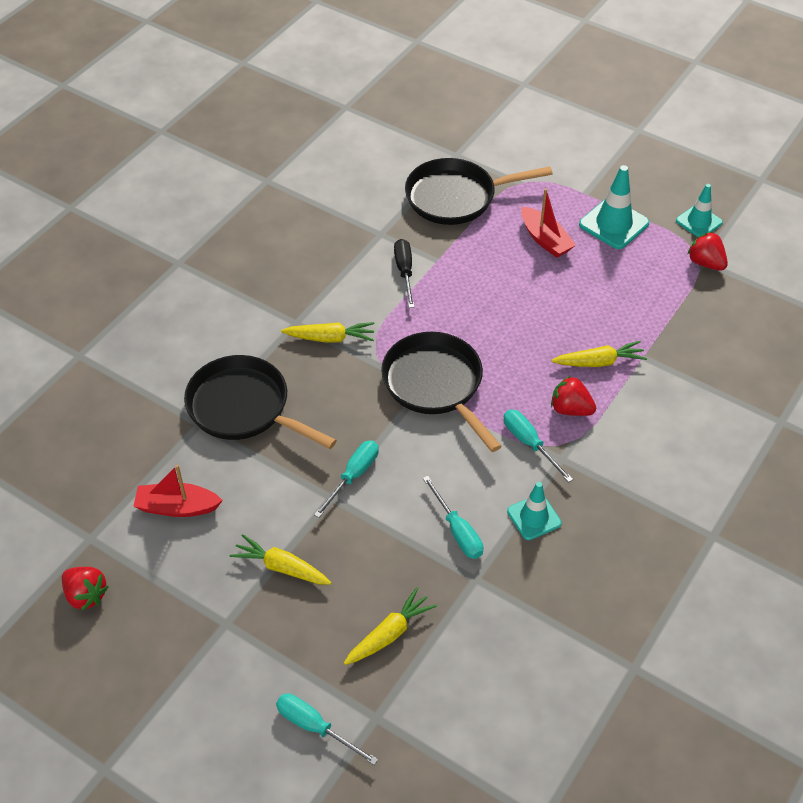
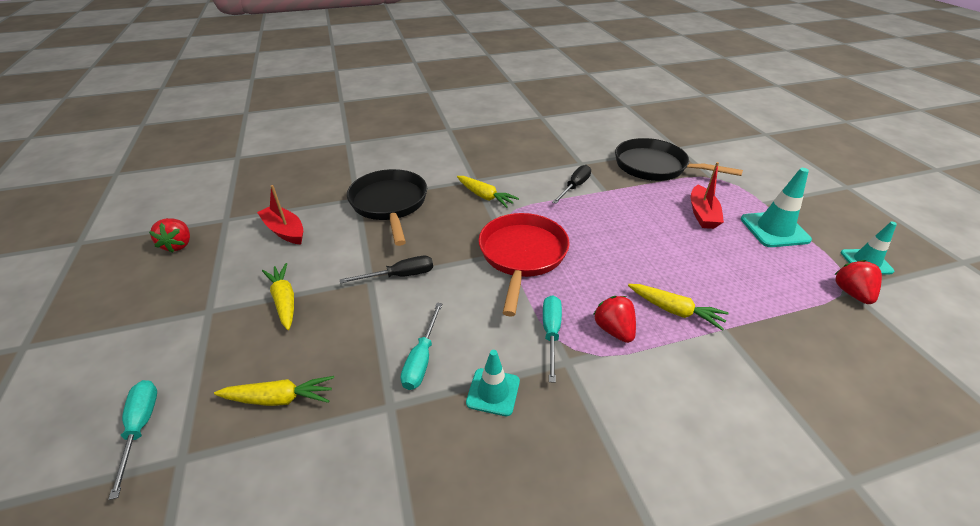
camera: 40 degrees right, 10 degrees down
(353, 476) = (400, 276): turquoise screwdriver -> black screwdriver
(436, 385) = (522, 255): black pan -> red pan

